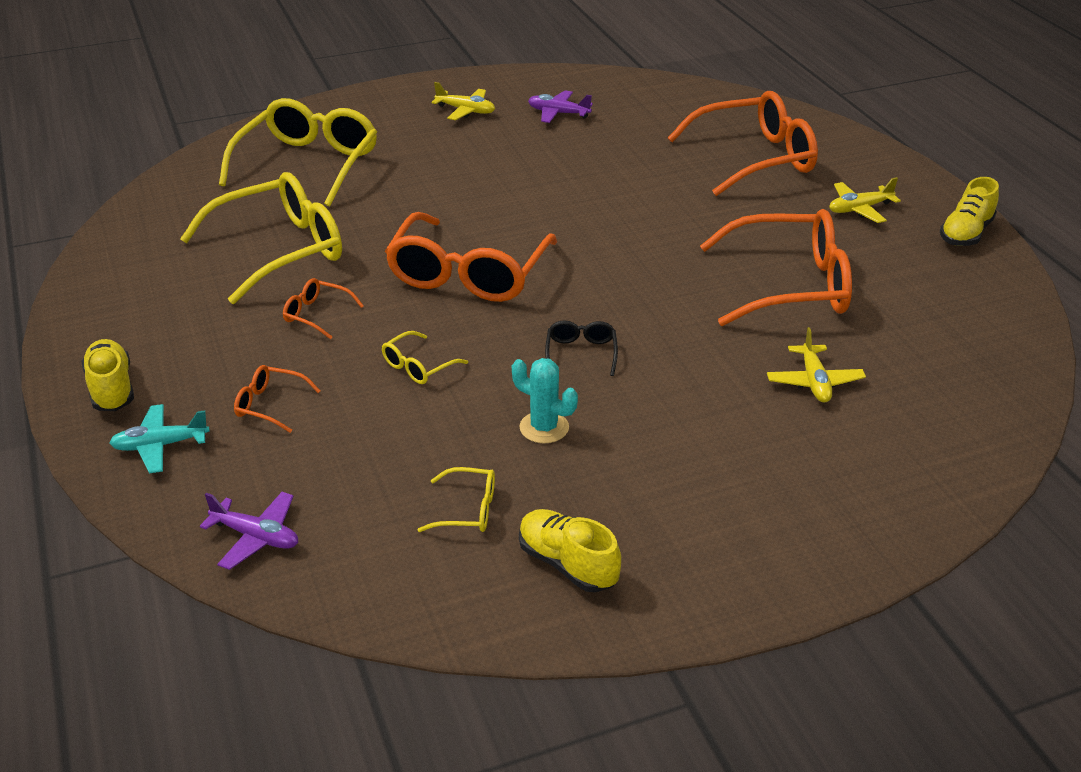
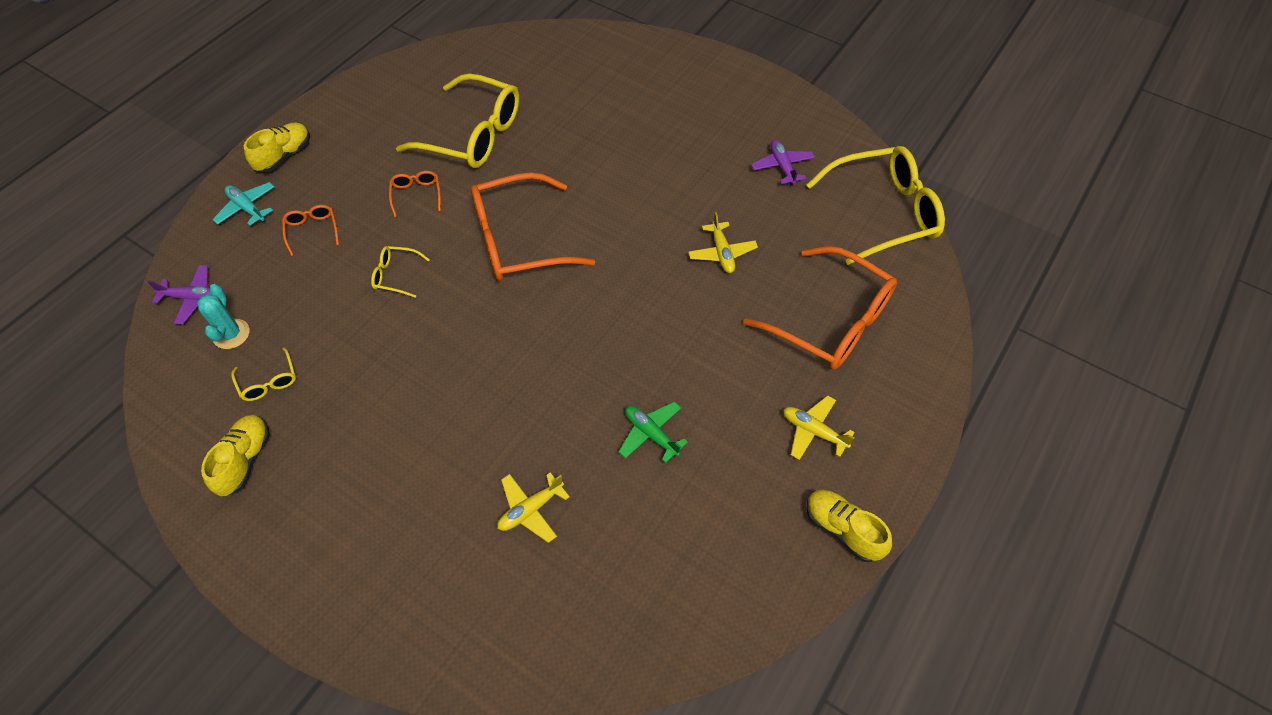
camera: 55 degrees right, 20 degrees up
(256, 537) = (193, 298): purple plane -> purple plane turned 75 degrees counterclockwise
(307, 165) = (583, 84): yellow glasses -> yellow glasses (882, 213)
(466, 111) = (733, 116): yellow plane -> yellow plane (722, 253)
(544, 427) = (373, 375): turquoise cactus -> turquoise cactus (231, 334)
(581, 354) = (468, 351): black glasses -> none
(788, 286) = (651, 434): orange glasses -> green plane
(966, 233) = (842, 529): yellow shoe -> yellow shoe turned 45 degrees clockwise

